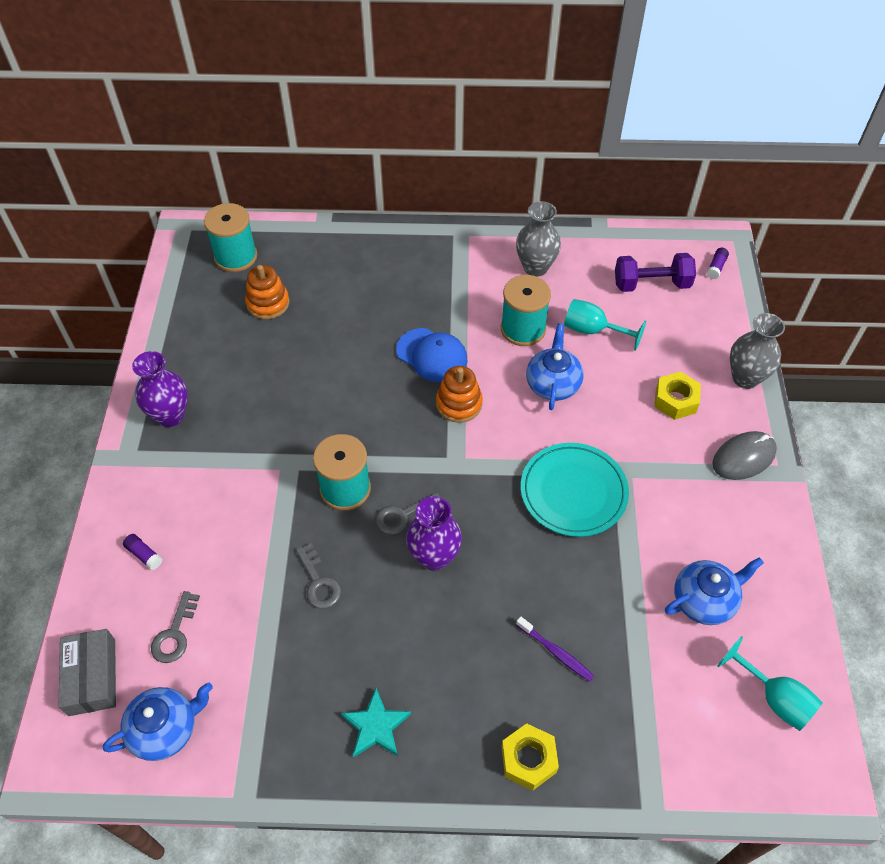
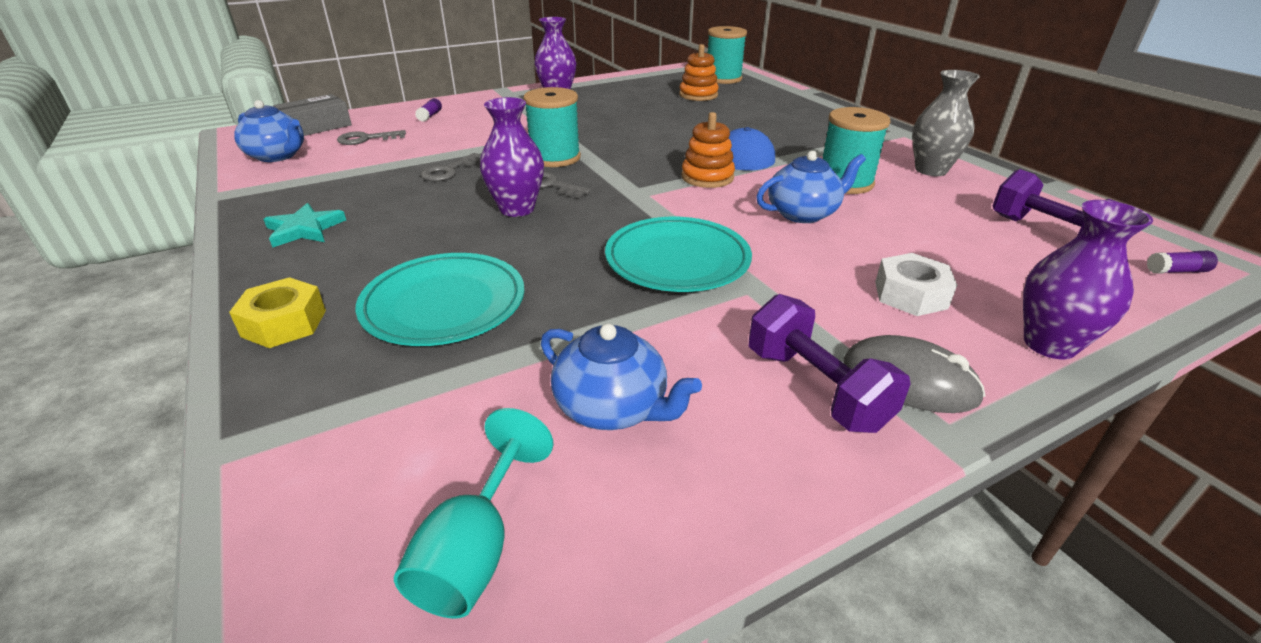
camera: 60 degrees right, 20 degrees down
(556, 652) = (444, 304): purple toothbrush -> turquoise plate
(593, 331) = (912, 217): turquoise goblet -> none
(675, 400) = (910, 295): yellow nut -> white nut
(731, 501) = (815, 388): none -> purple dumbbell
(745, 378) = (1049, 344): grey vase -> purple vase

